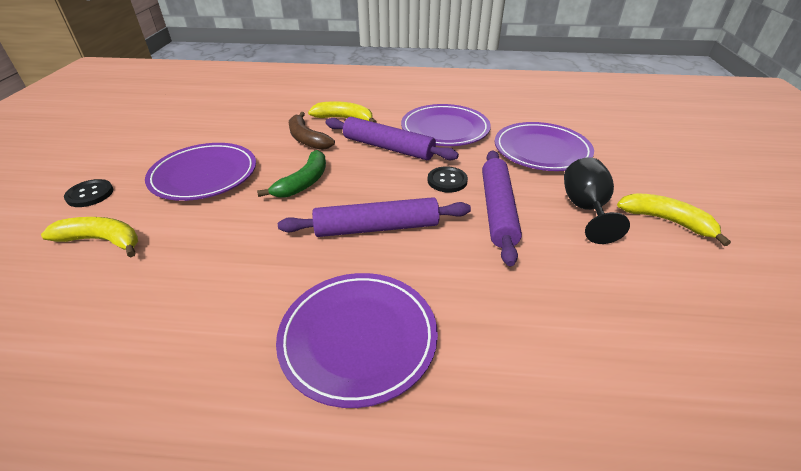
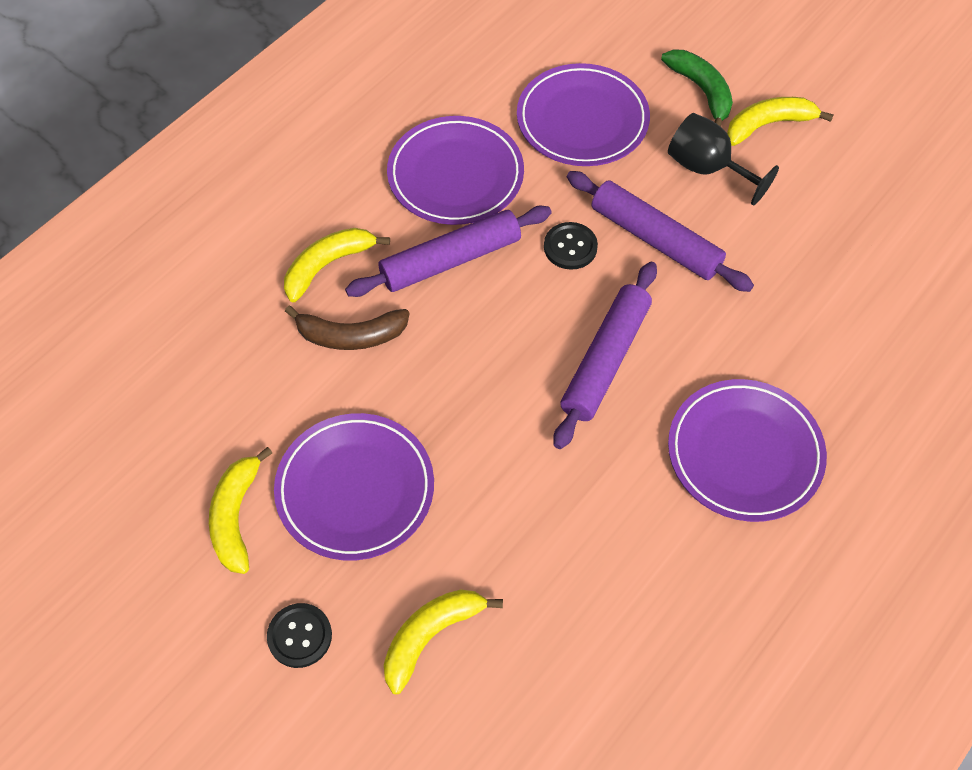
camera: 55 degrees left, 20 degrees up
(166, 150) = (236, 517): none -> yellow banana
(304, 182) = (461, 387): green banana -> green banana (701, 91)

